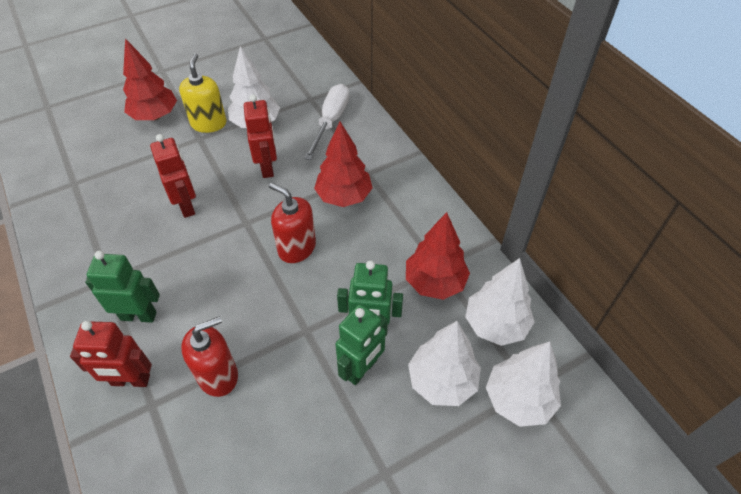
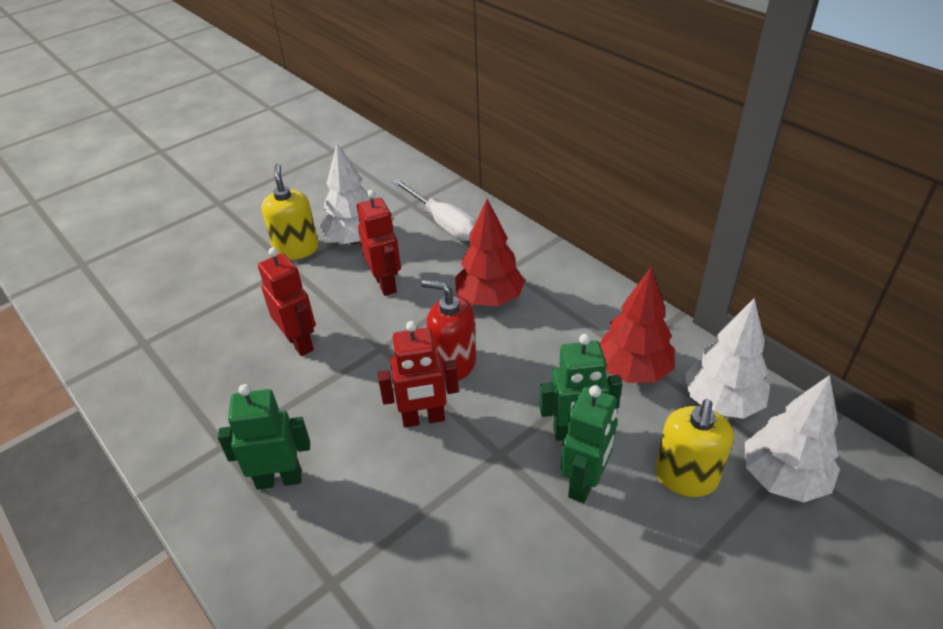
camera: 10 degrees left, 10 degrees down
(130, 380) = (294, 559): red robot -> red robot (423, 419)
(155, 116) = (226, 252): red tree -> none
(218, 375) = (407, 528): red soap dispenser -> none
(330, 121) = (444, 223): white screwdriver -> white screwdriver turned 135 degrees clockwise
(442, 381) = (685, 477): white tree -> yellow soap dispenser

